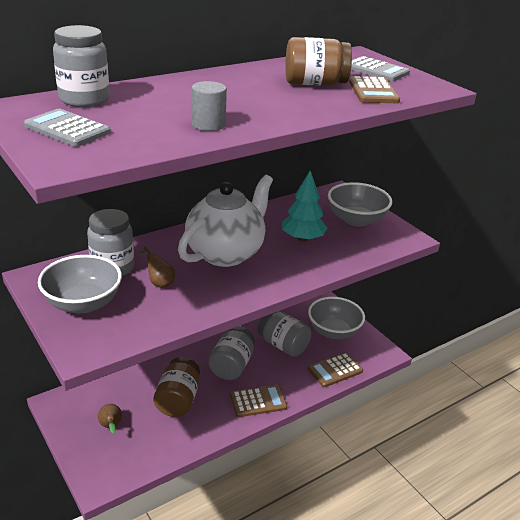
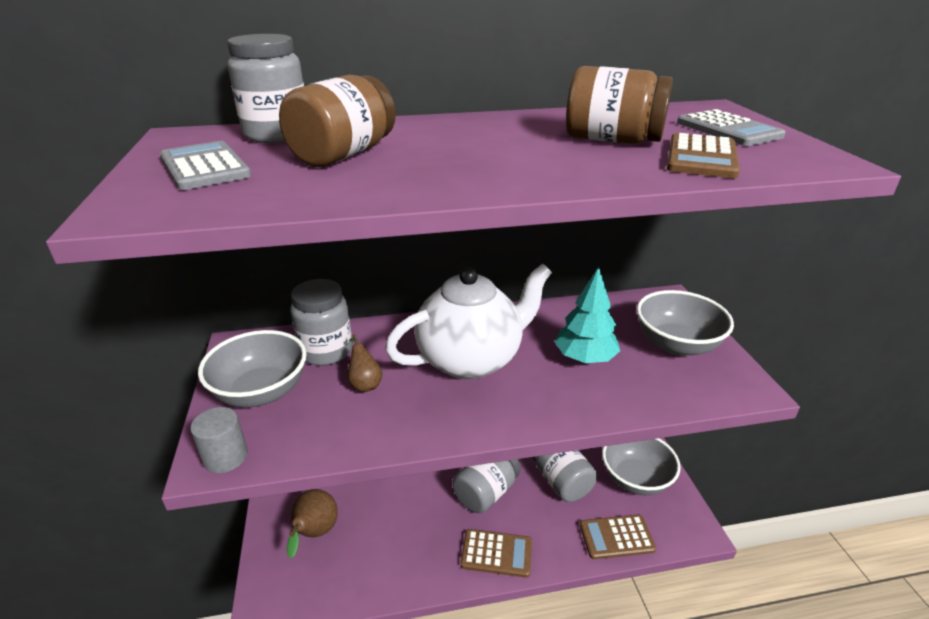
camera: 25 degrees right, 0 degrees up
(111, 427) = (314, 534): brown pear -> brown pear, size x1.62
(178, 400) = (403, 521): brown jar -> brown jar (343, 155)
(208, 124) = (394, 180): grey cylinder -> grey cylinder (225, 457)

